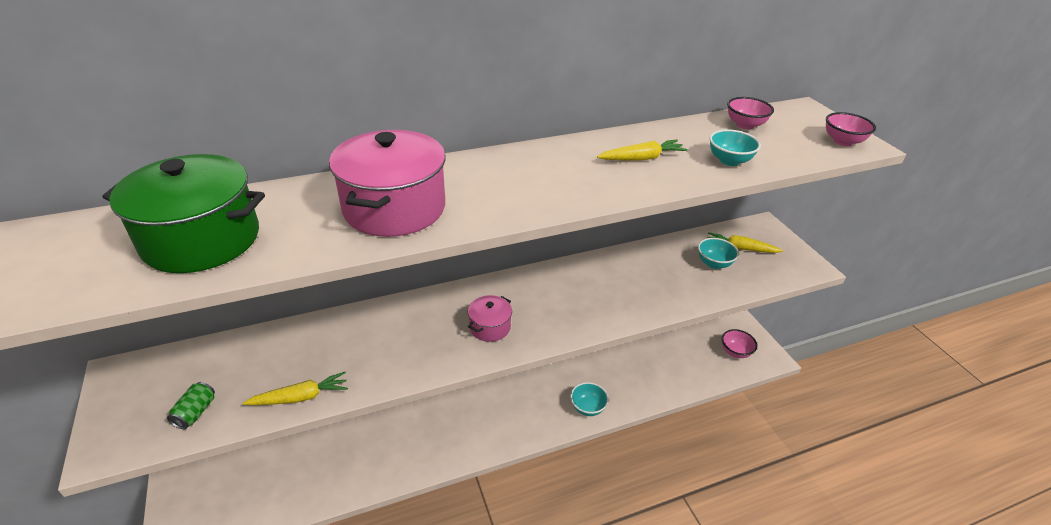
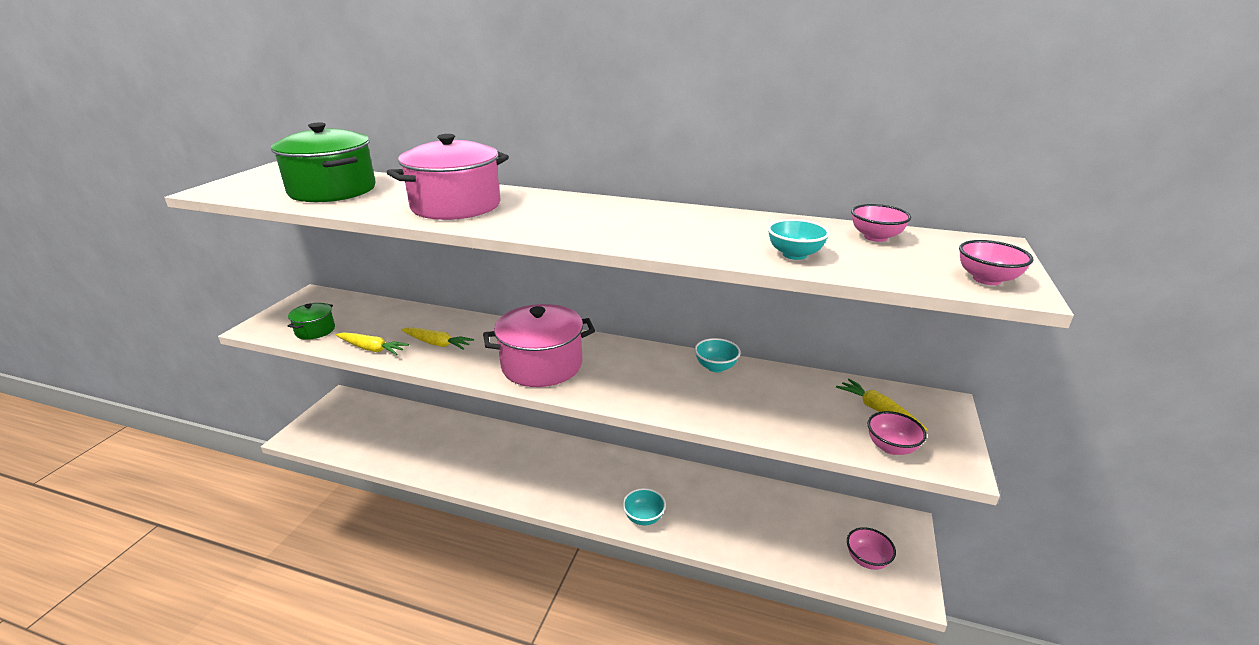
camera: 40 degrees right, 10 degrees down
(195, 412) = (315, 330): green can -> green pot
(490, 327) = (542, 365): pink pot -> pink pot, size x1.98
(642, 158) = (704, 230): yellow carrot -> yellow carrot (437, 344)
(714, 263) = (824, 409): turquoise bowl -> turquoise bowl (716, 367)
(773, 273) = (891, 447): none -> pink bowl

